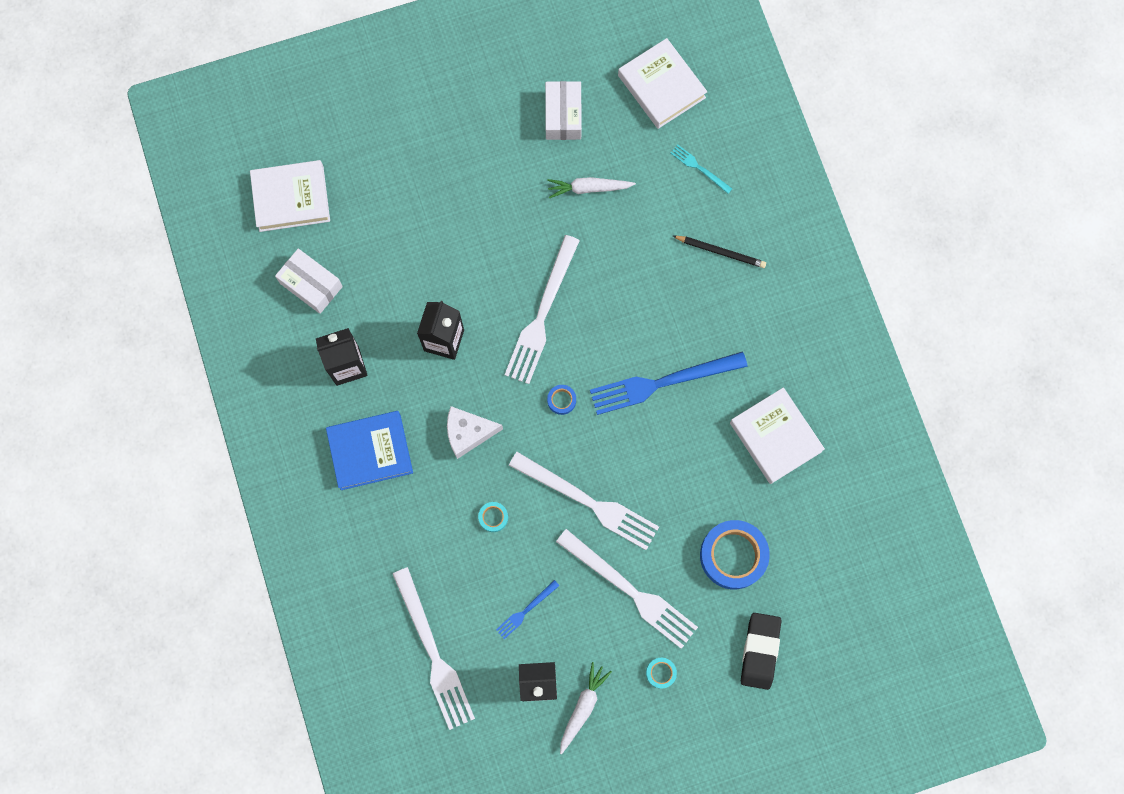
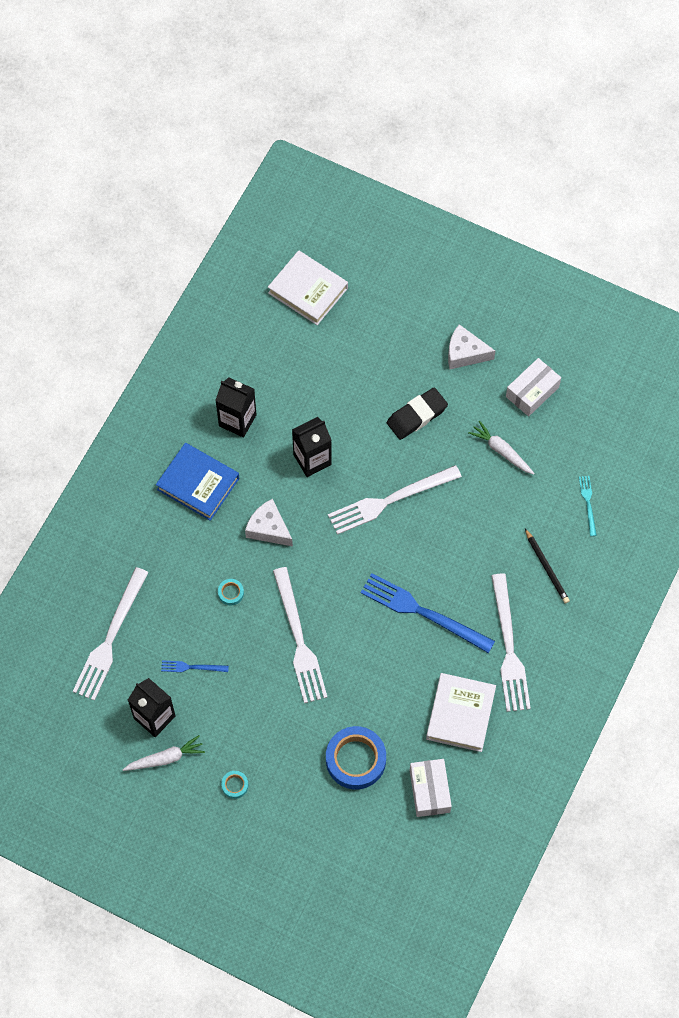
camera: 45 degrees right, 10 degrees down
(311, 285) = (266, 352): white box -> white box (429, 791)
(476, 133) = (465, 353): none -> white cheese
(561, 400) = (347, 563): blue tape -> none
(630, 591) = (268, 718): white fork -> white fork (509, 648)
(661, 86) = (617, 431): white book -> none
(760, 651) = (310, 833): black eraser -> black eraser (417, 416)

